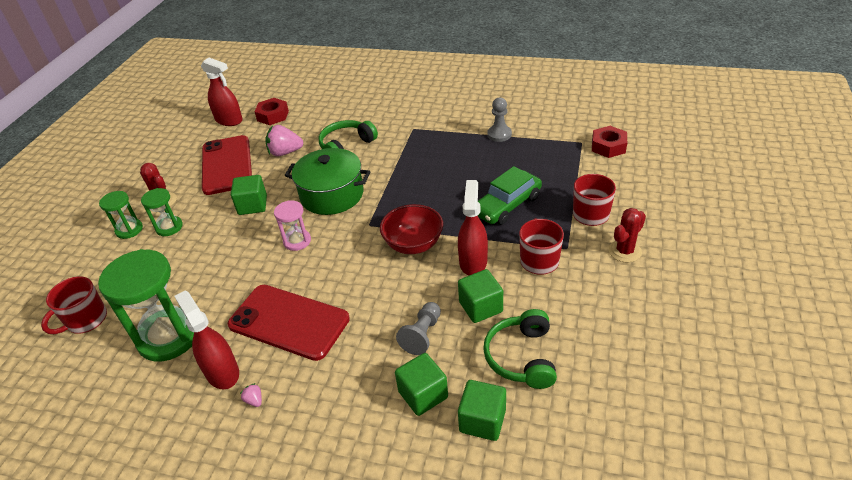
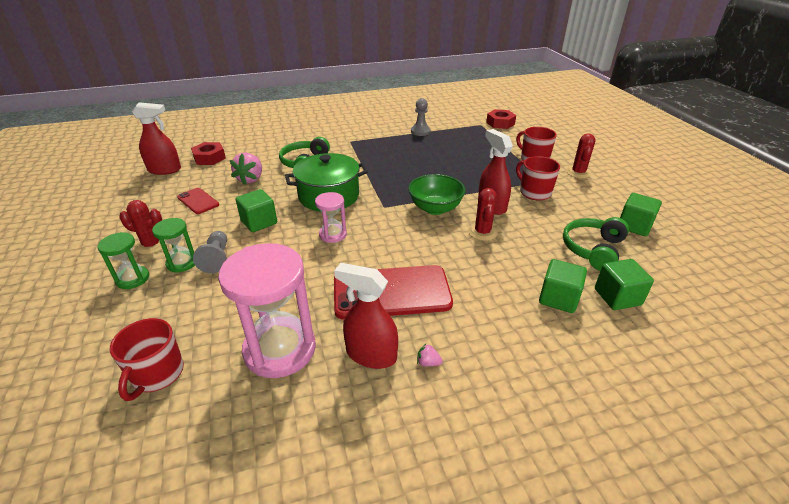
camera: 35 degrees left, 5 degrees down
(169, 337) = (280, 349): green hourglass -> pink hourglass
(227, 165) = (198, 201): red phone -> red phone, size x0.50
(285, 152) = (251, 179): pink strawberry -> pink strawberry turned 45 degrees counterclockwise
(413, 244) = (435, 208): red bowl -> green bowl
(422, 335) = (511, 261): grey pawn -> grey pawn (216, 258)
(430, 290) = (482, 232): none -> red cactus
(480, 307) = (530, 230): green cube -> green cube (634, 226)
(507, 205) = (474, 168): green car -> none
(521, 357) = (593, 249): green headphones -> green headphones turned 60 degrees clockwise

